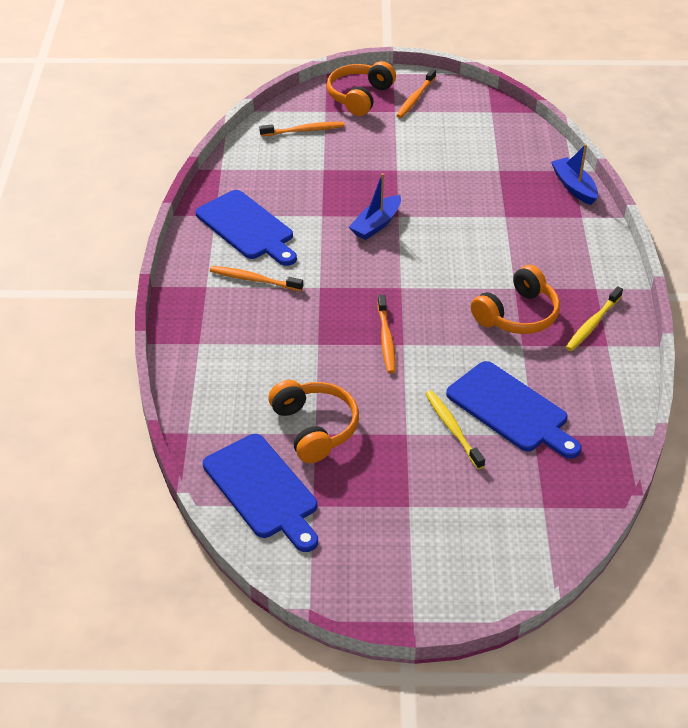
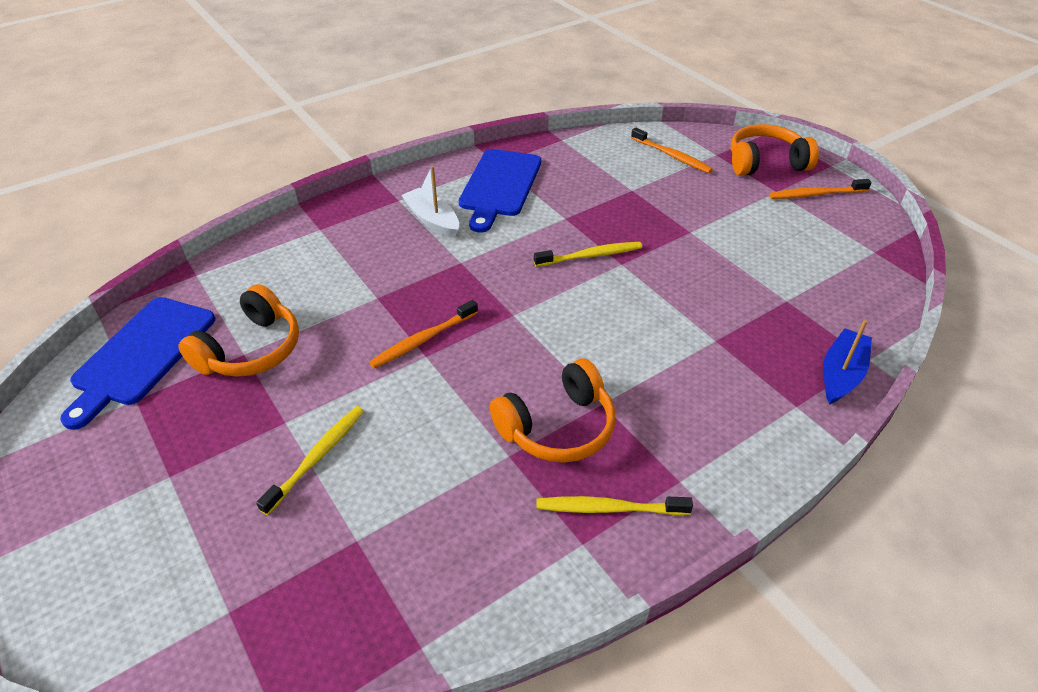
camera: 55 degrees right, 0 degrees up
(253, 279) = (432, 220): orange toothbrush -> white boat
(376, 224) = (591, 256): blue boat -> yellow toothbrush
(511, 410) = (385, 497): blue cutting board -> none
(517, 315) = (557, 427): orange headphones -> orange headphones turned 45 degrees counterclockwise

